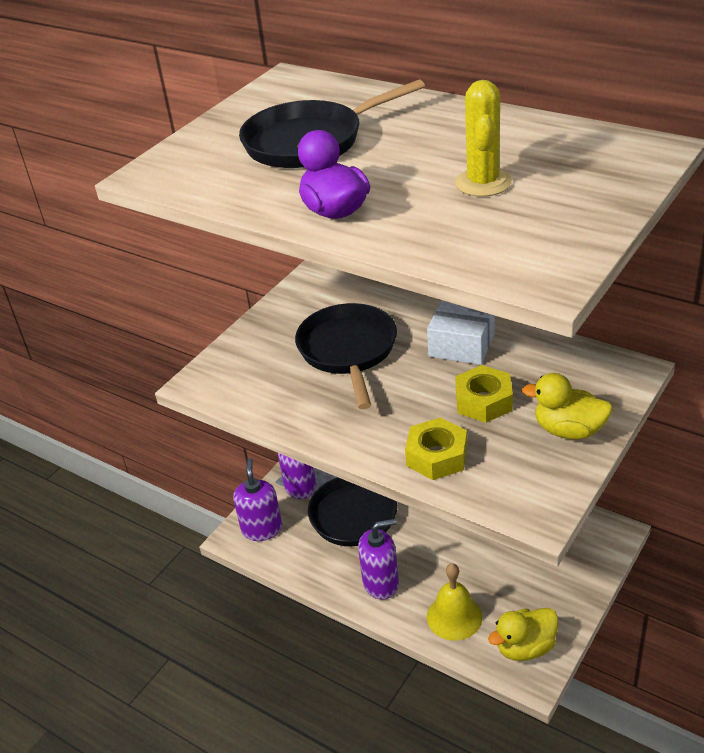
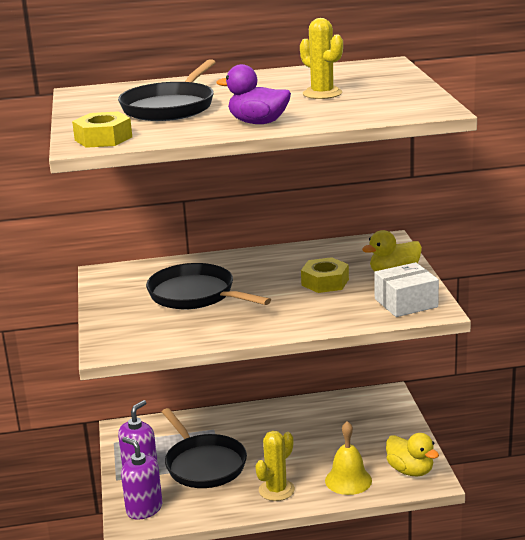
camera: 45 degrees left, 15 degrees down
(381, 583) = (276, 490): purple soap dispenser -> yellow cactus
(437, 456) = (337, 313): yellow nut -> yellow nut (103, 138)
(461, 345) = (268, 265): white box -> white box (406, 303)
(525, 647) = (410, 471): yellow duck -> yellow duck turned 60 degrees counterclockwise

